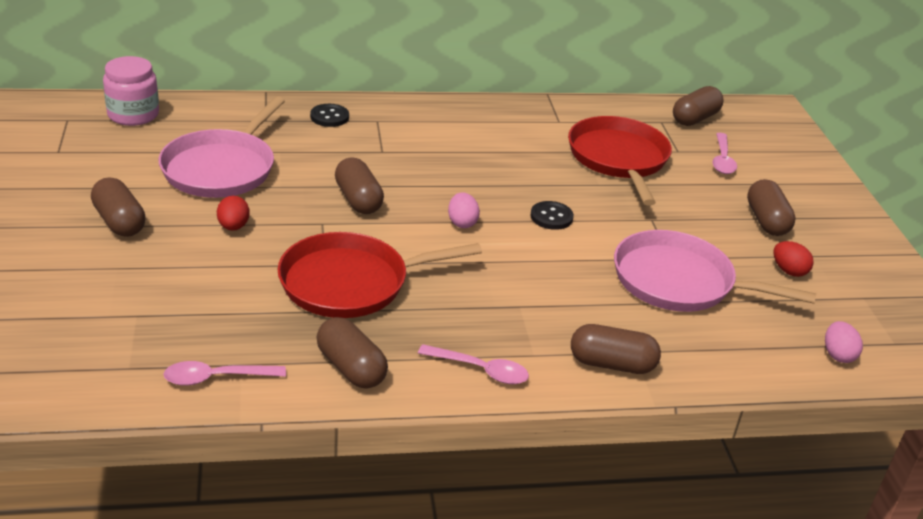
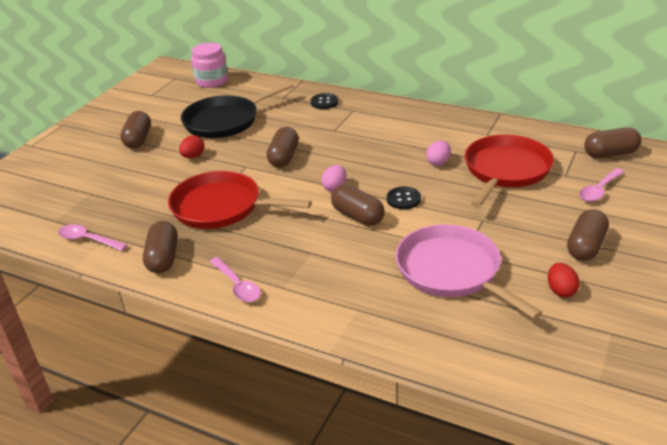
camera: 40 degrees right, 0 degrees up
(221, 168) = (225, 121): pink pan -> black pan
(612, 364) = (331, 312): brown capsule -> brown capsule (358, 216)
(838, 355) = (529, 370): pink egg -> pink egg (438, 162)

